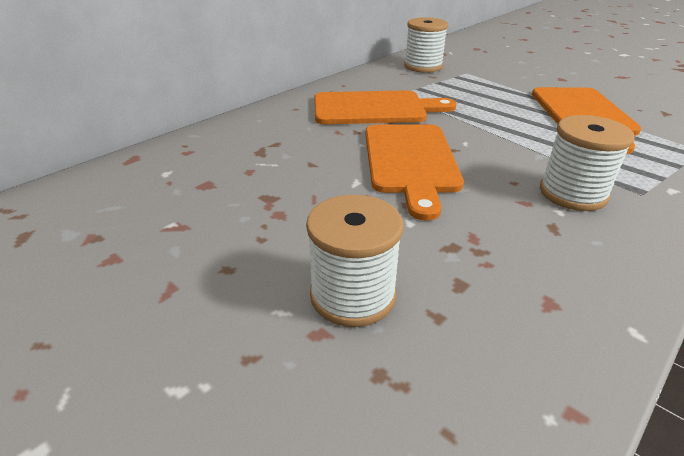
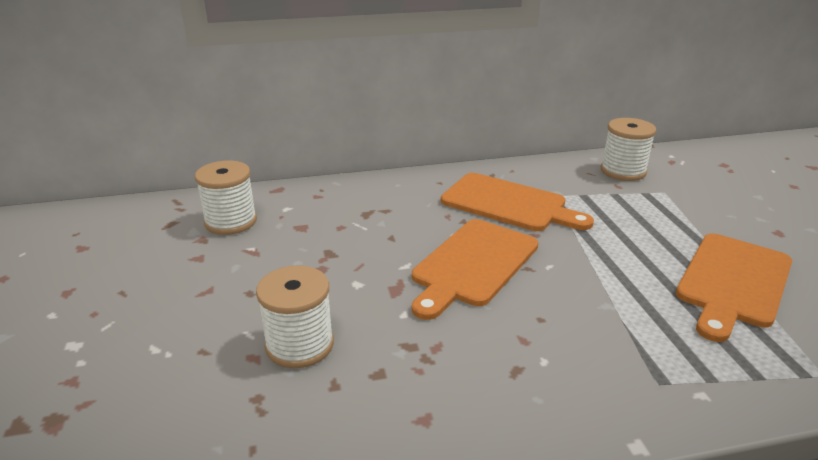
camera: 35 degrees right, 5 degrees down
(572, 193) = (582, 351): white spool -> white spool (231, 222)

